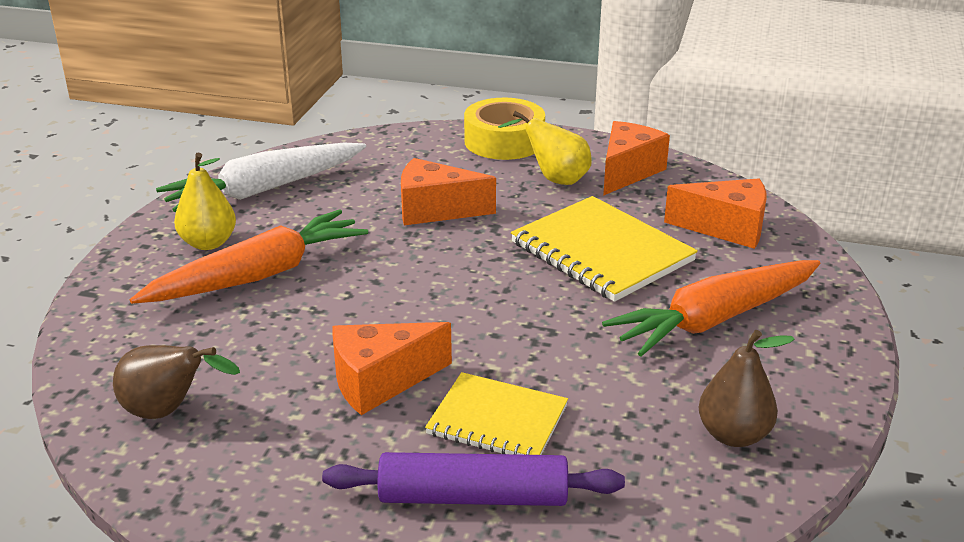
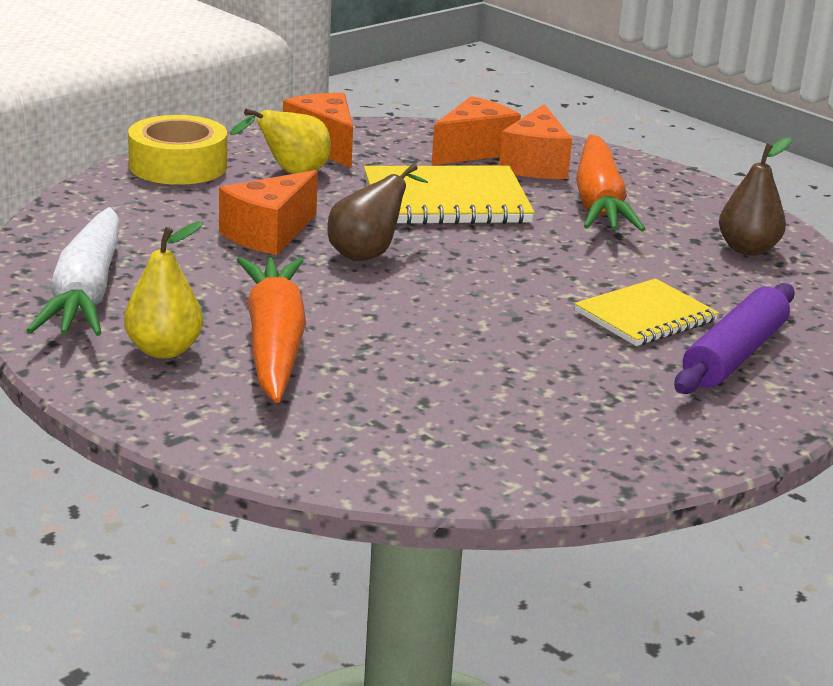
camera: 60 degrees left, 5 degrees down
(168, 411) = (475, 446): brown pear -> brown pear (368, 254)
(380, 382) = (538, 342): orange cheese -> orange cheese (535, 165)

